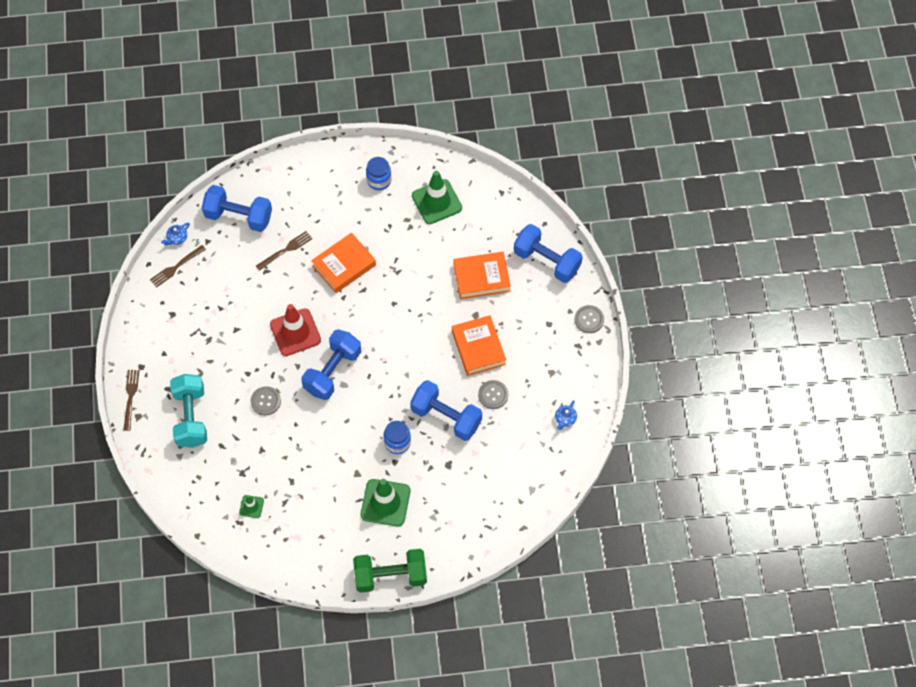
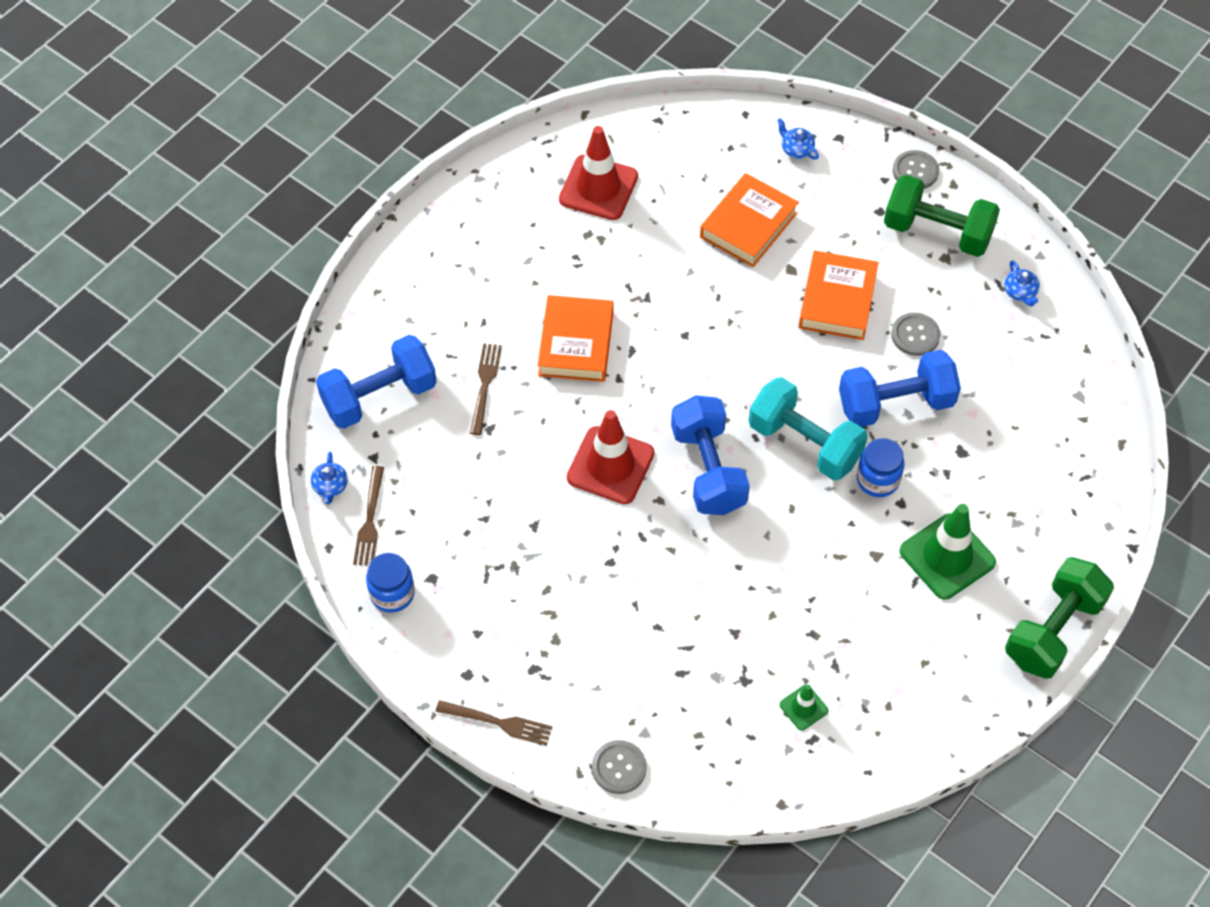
camera: 45 degrees left, 5 degrees down
(130, 397) = (498, 722): brown fork -> brown fork turned 150 degrees clockwise
(191, 417) = (604, 675): turquoise dumbbell -> turquoise dumbbell (805, 443)
(265, 401) = (671, 573): grey button -> grey button (619, 768)
(379, 180) = (503, 219): blue jar -> blue jar (392, 593)
(437, 202) = (598, 188): green traffic cone -> red traffic cone
(478, 348) = (837, 300): orange book -> orange book turned 75 degrees clockwise
(547, 261) = (796, 149): blue dumbbell -> blue teapot
(563, 357) = (937, 232): none -> green dumbbell

